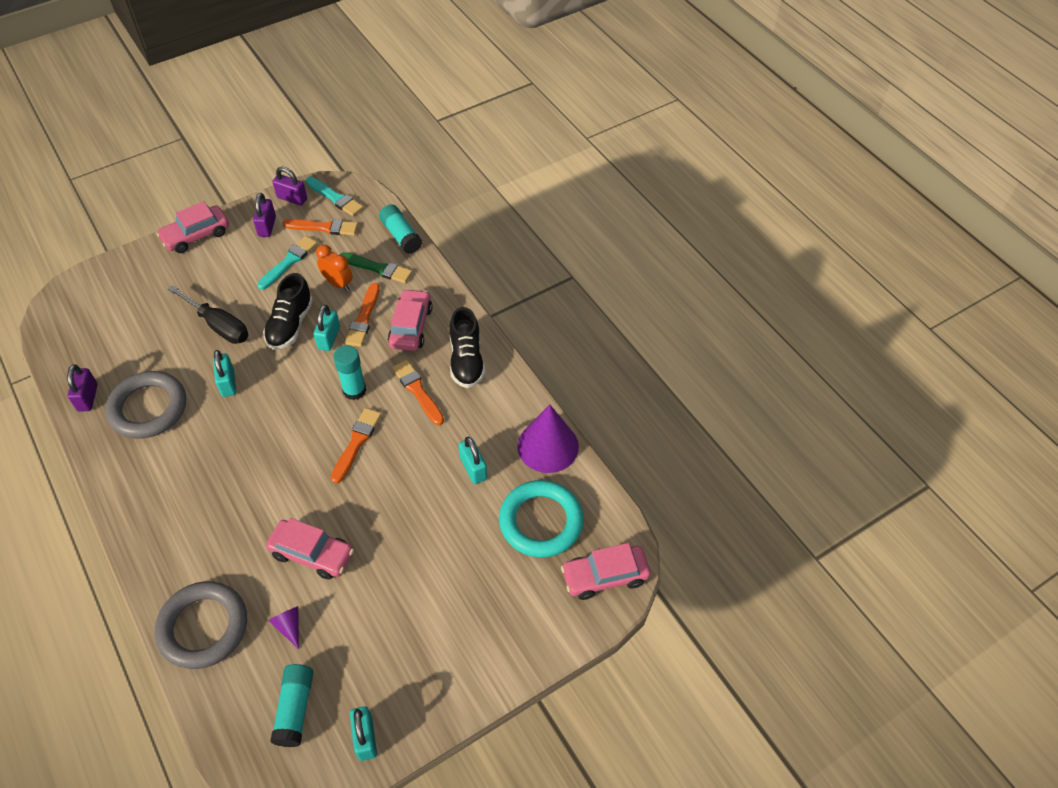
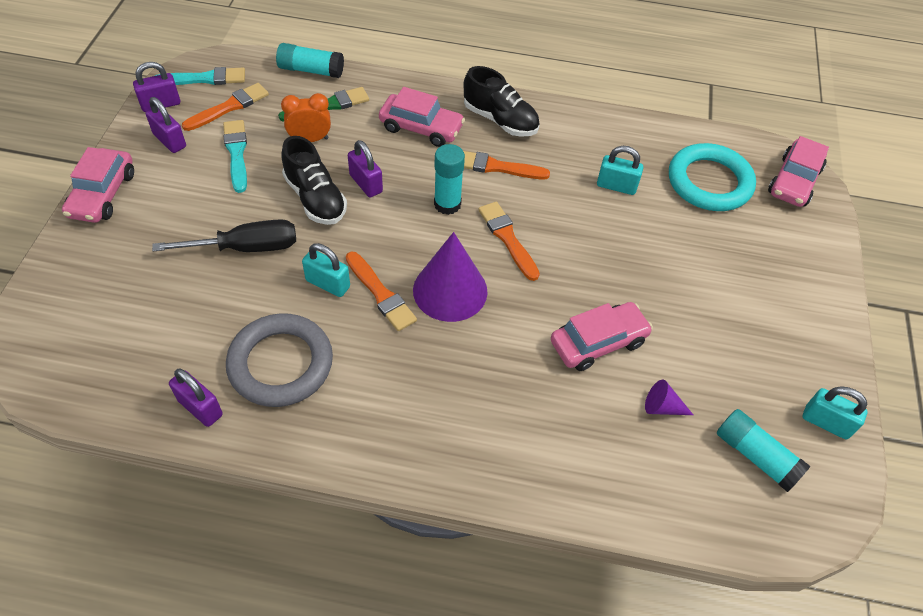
camera: 50 degrees left, 0 degrees up
(203, 627) = (602, 475): grey ring -> none
(329, 338) = (366, 183): turquoise padlock -> purple padlock
(363, 318) = (373, 149): orange brush -> orange brush (380, 294)
(411, 326) = (421, 128): pink car -> pink car turned 150 degrees clockwise
(548, 446) = (640, 132): purple cone -> purple cone (450, 290)

